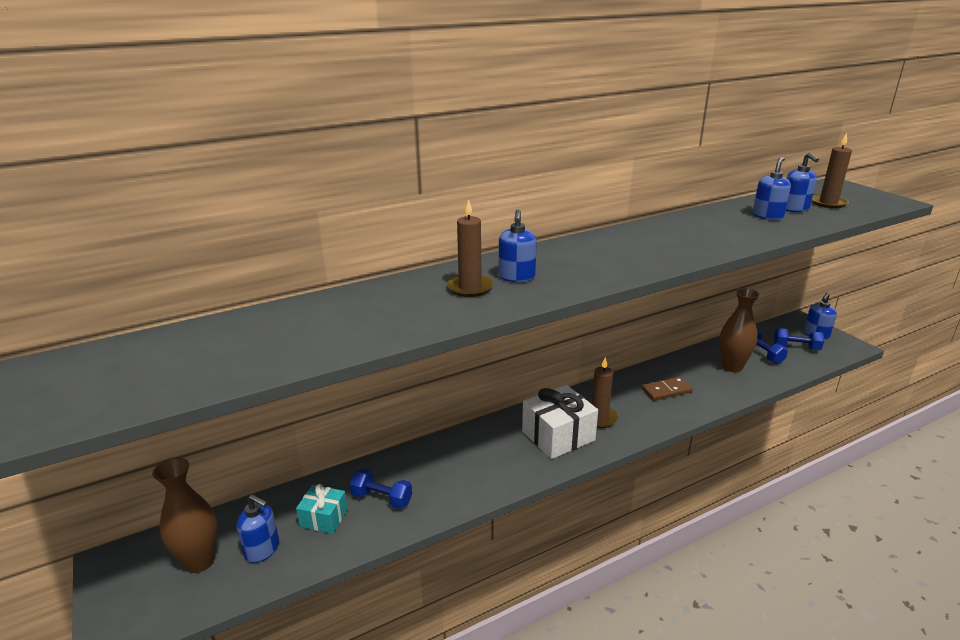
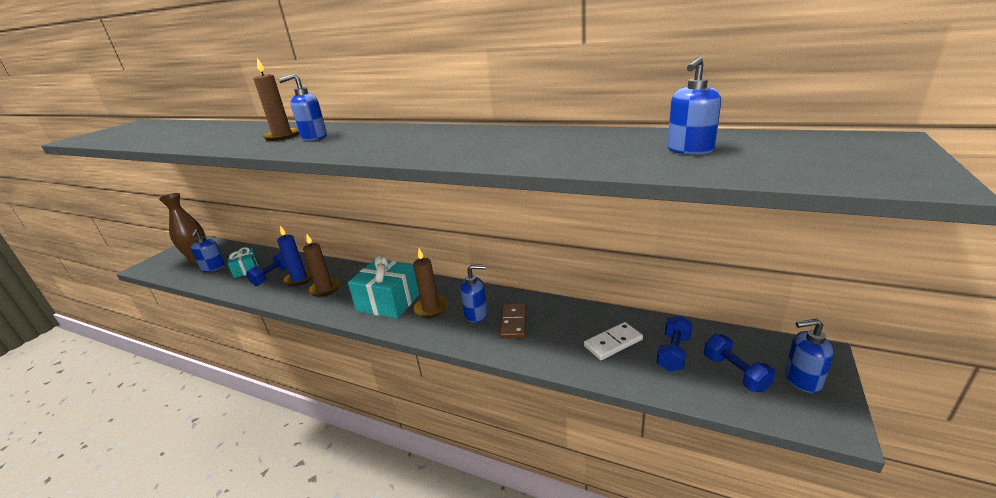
camera: 55 degrees right, 0 degrees up
(382, 499) = (272, 276): blue dumbbell -> blue dumbbell turned 45 degrees clockwise
(422, 479) = (299, 279): none -> blue candle
(558, 436) = (389, 302): white gift -> turquoise gift
(666, 391) = (513, 322): brown domino -> brown domino turned 60 degrees clockwise
(732, 367) = (613, 343): brown vase -> white domino
(767, 216) = (627, 148): blue soap dispenser -> blue soap dispenser (476, 314)
(828, 203) = (768, 155): brown candle -> brown candle (325, 289)

